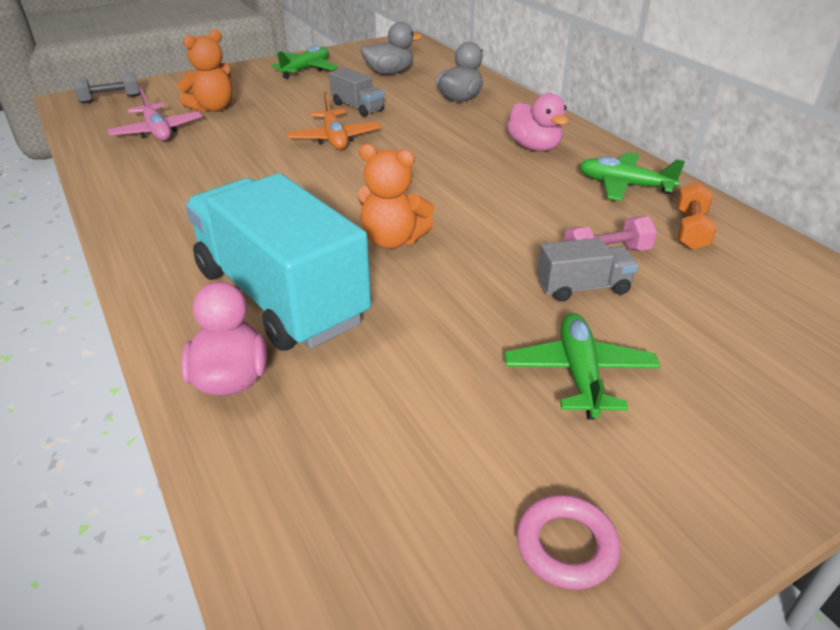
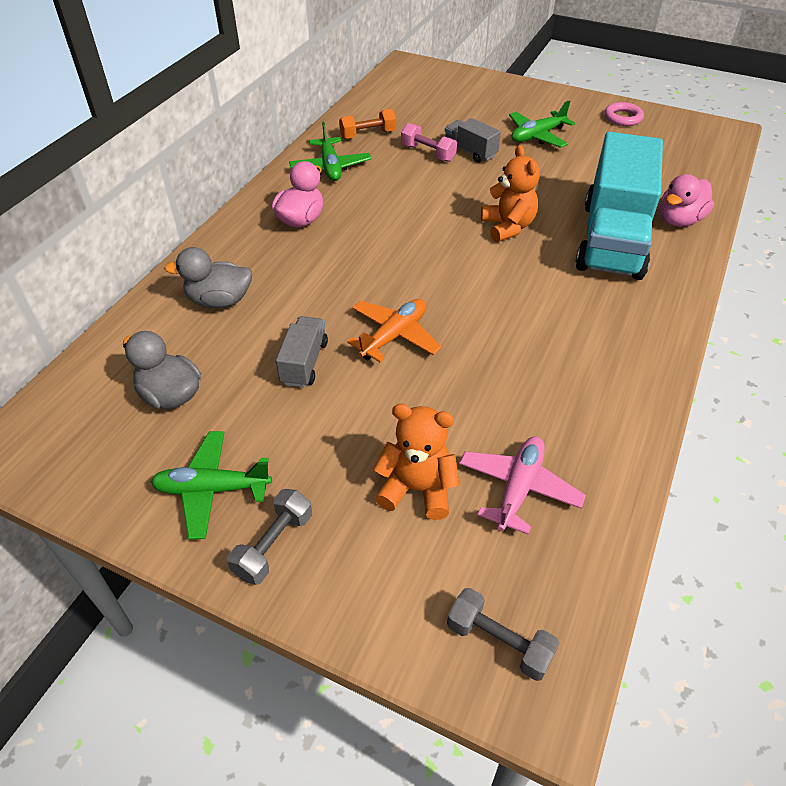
camera: 125 degrees left, 10 degrees up
(250, 74) = (274, 545): none -> grey dumbbell

